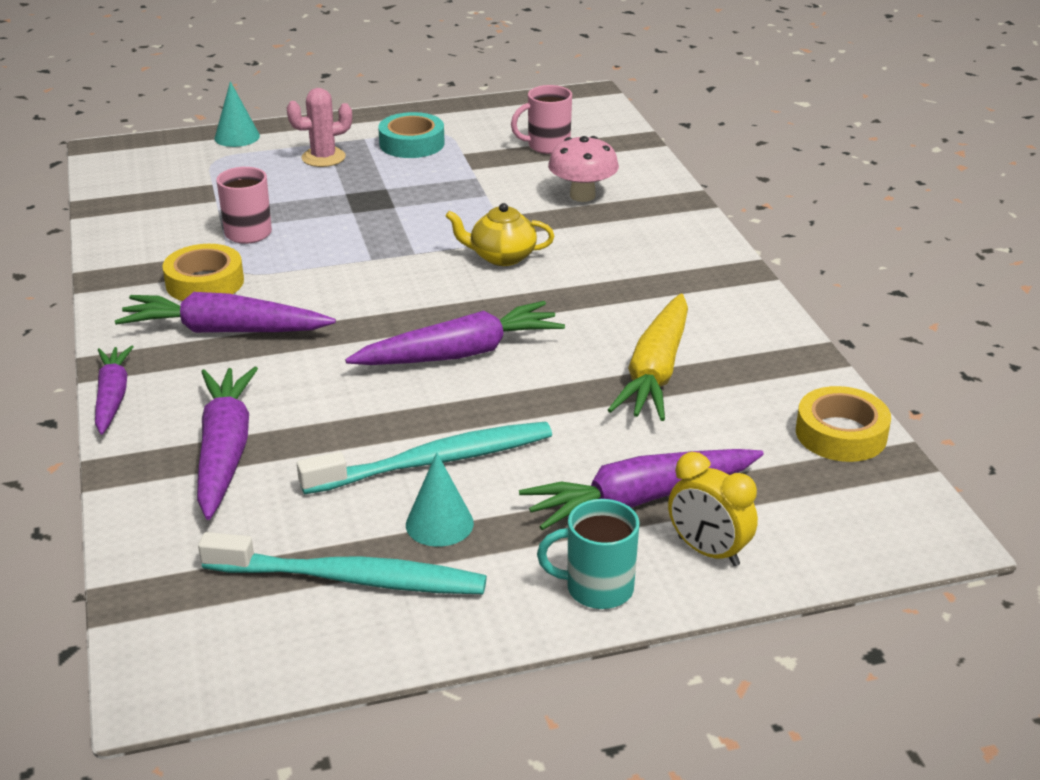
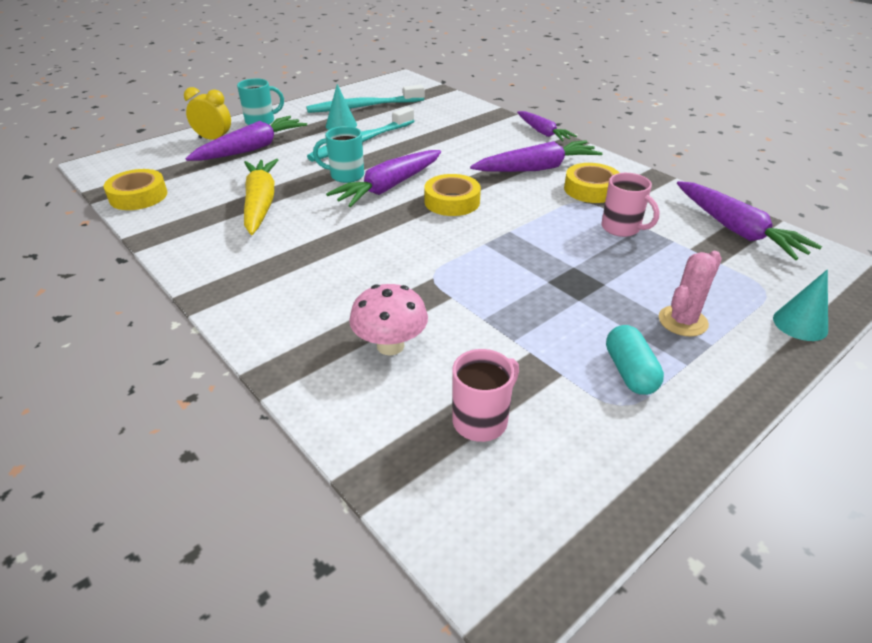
camera: 155 degrees right, 5 degrees up
(224, 451) = (462, 127): purple carrot -> purple carrot (736, 230)
(397, 310) = (452, 201): none -> yellow tape
(412, 143) = (630, 372): turquoise tape -> turquoise capsule
(501, 257) = (416, 257): yellow teapot -> none
(508, 391) = (346, 175): none -> turquoise mug

